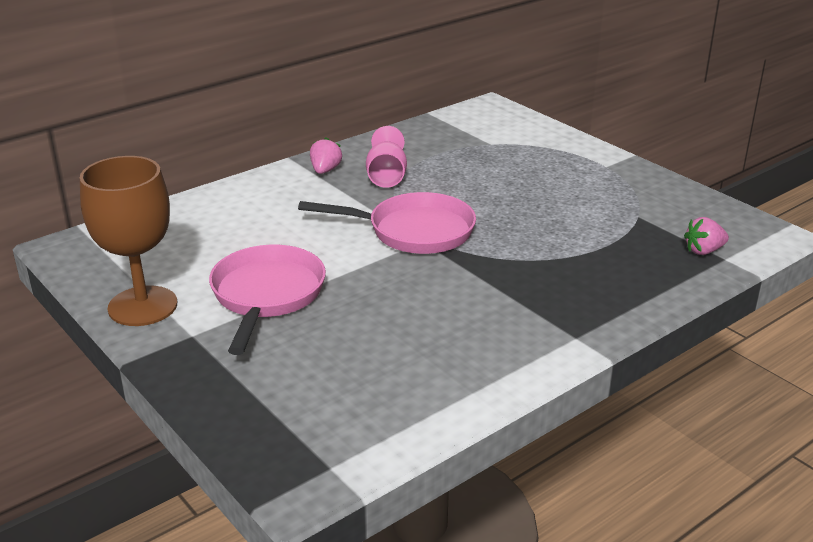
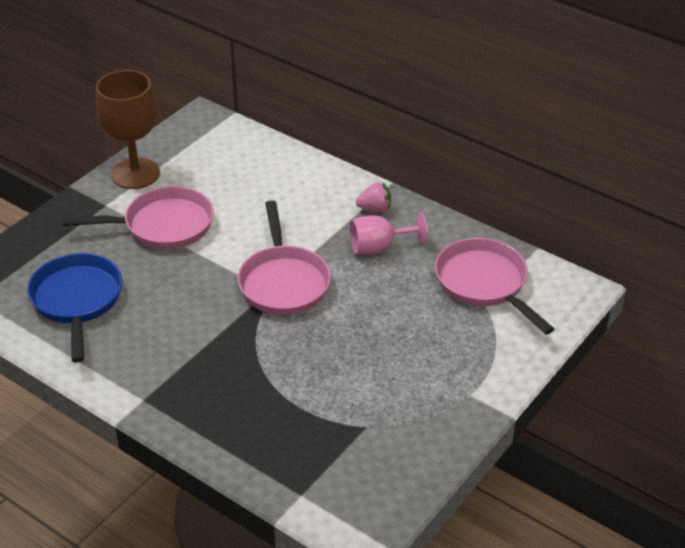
camera: 75 degrees right, 10 degrees up
(379, 373) = (77, 301): none -> blue pan
(465, 139) = (484, 284): none -> pink pan
(703, 251) = (311, 478): pink strawberry -> none

